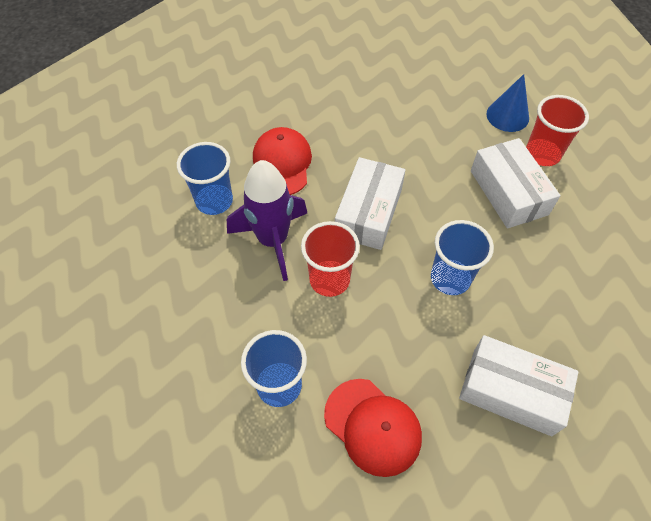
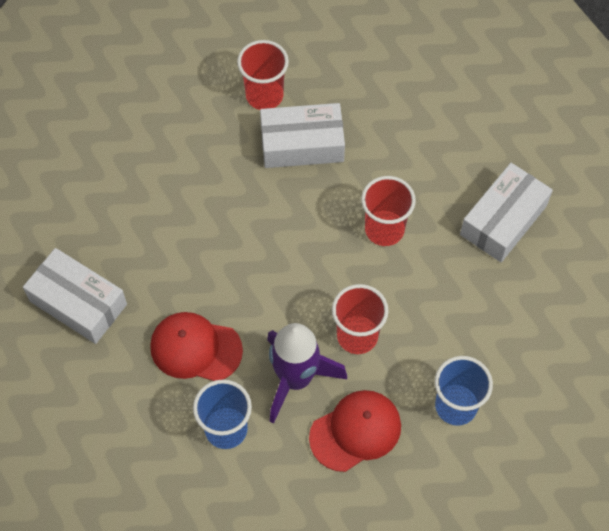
camera: 75 degrees left, 5 degrees up
(368, 212) = (288, 278): white box -> white box (78, 303)
(373, 426) = (510, 337): red cap -> red cap (355, 431)
(450, 278) = (384, 229): blue cup -> red cup
(507, 116) = (203, 106): blue cone -> none

